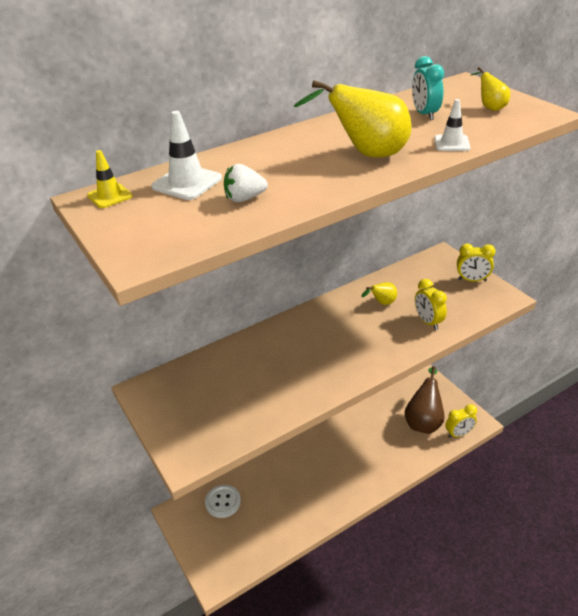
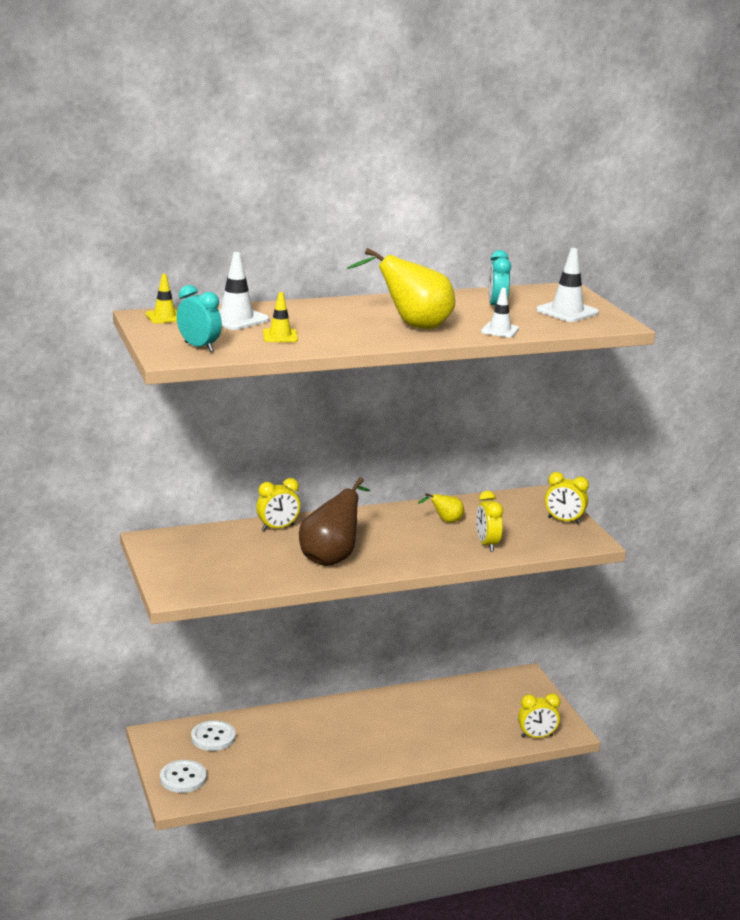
camera: 10 degrees right, 15 degrees down
(164, 236) = (199, 347): none -> turquoise clock
(213, 555) = (183, 778): none -> white button
(244, 198) = (280, 336): white strawberry -> yellow traffic cone
(249, 345) = (278, 528): none -> yellow clock
(424, 421) = (498, 716): brown pear -> brown pear (332, 557)
(490, 107) = (567, 311): yellow pear -> white traffic cone

